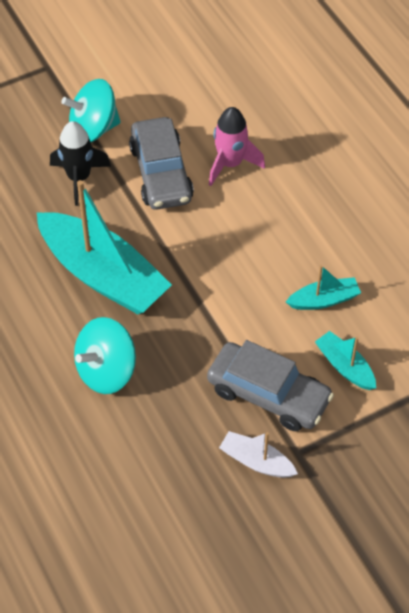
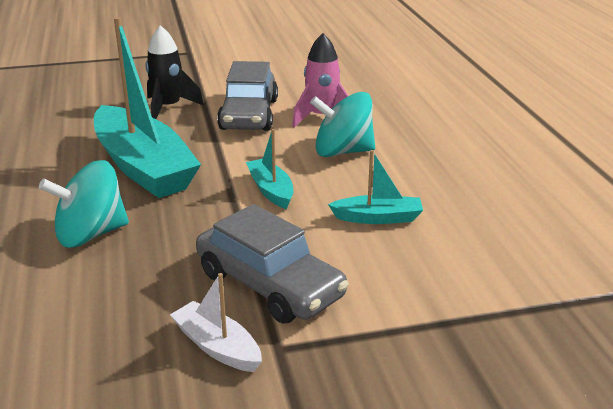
camera: 15 degrees right, 25 degrees down
(93, 129) = (203, 85): turquoise spinning top -> turquoise spinning top (342, 152)
(345, 366) = (380, 276): turquoise boat -> turquoise boat (271, 190)

